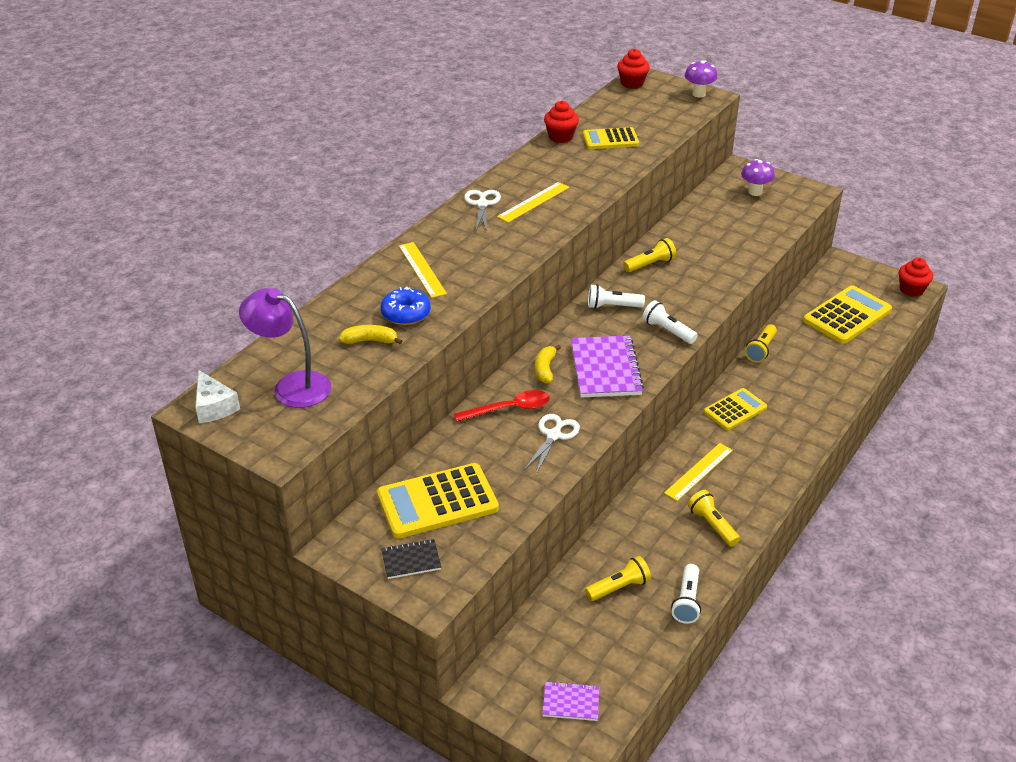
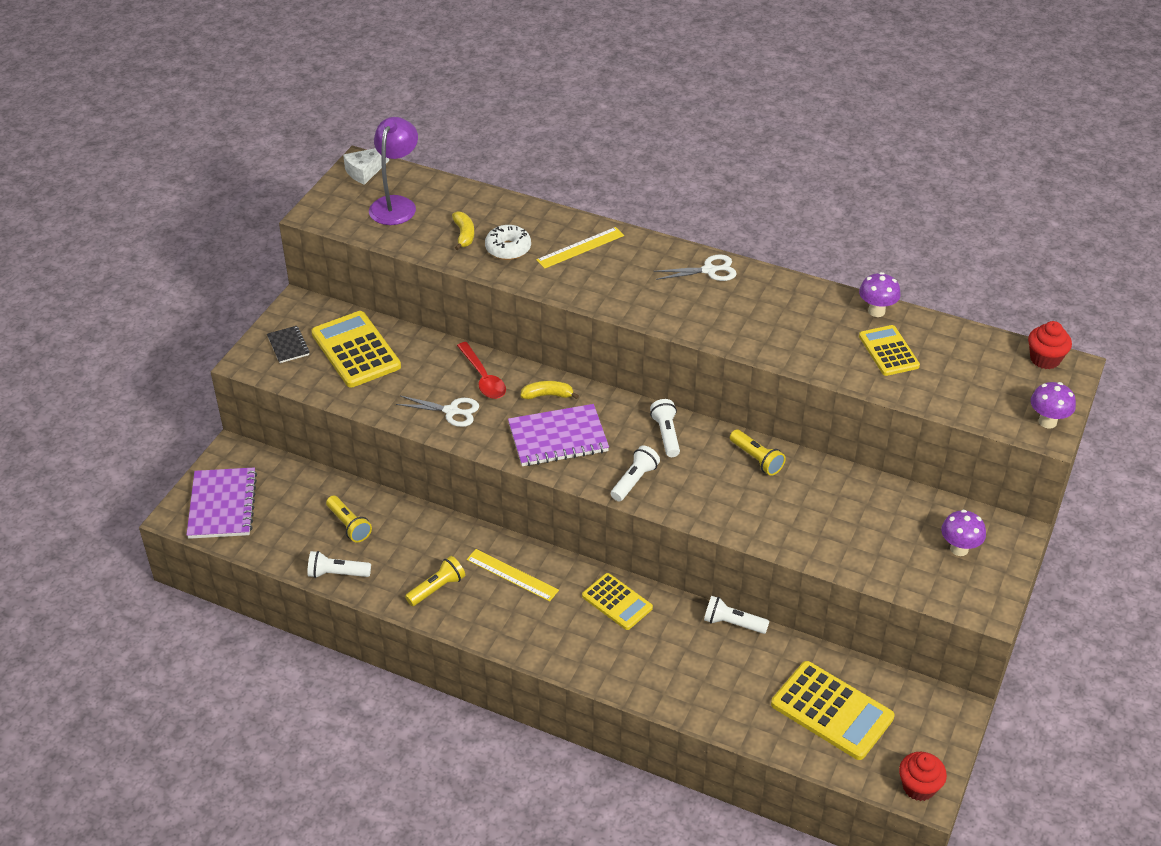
camera: 80 degrees right, 5 degrees up
(406, 313) = (508, 249): blue donut -> white donut
(533, 202) = (726, 305): yellow ruler -> none
(560, 137) = (876, 311): red cupcake -> purple mushroom
(571, 702) = (222, 505): purple notebook -> purple notebook, size x1.90
(761, 350) = (733, 623): yellow flashlight -> white flashlight

